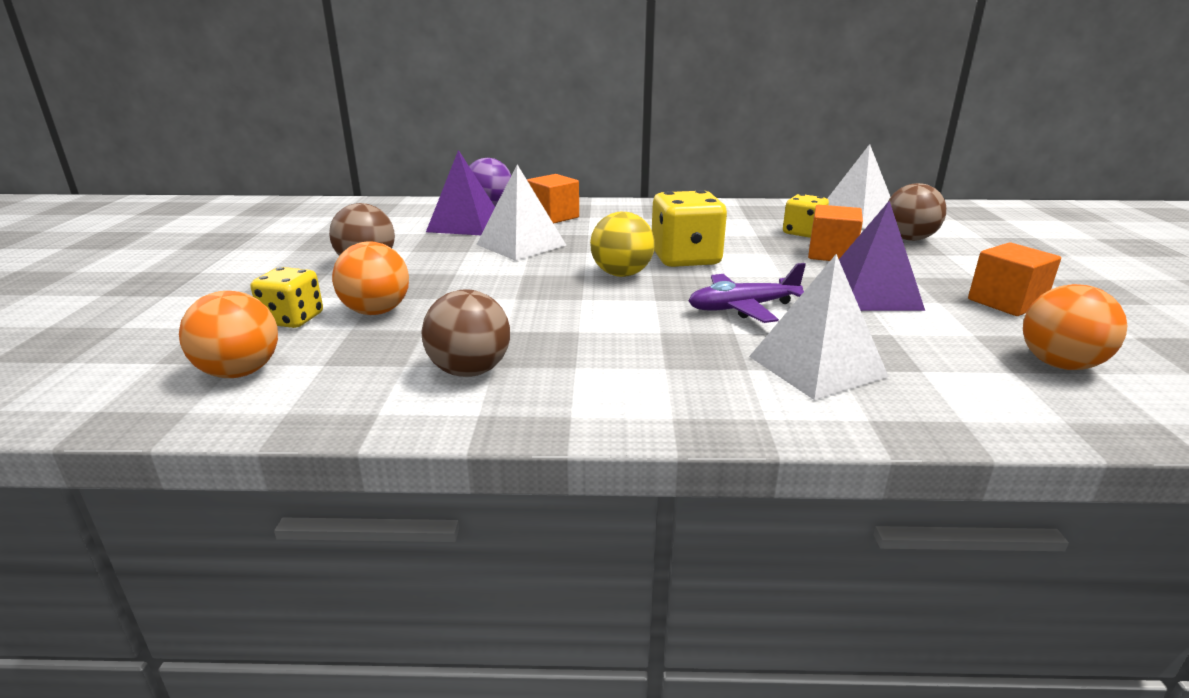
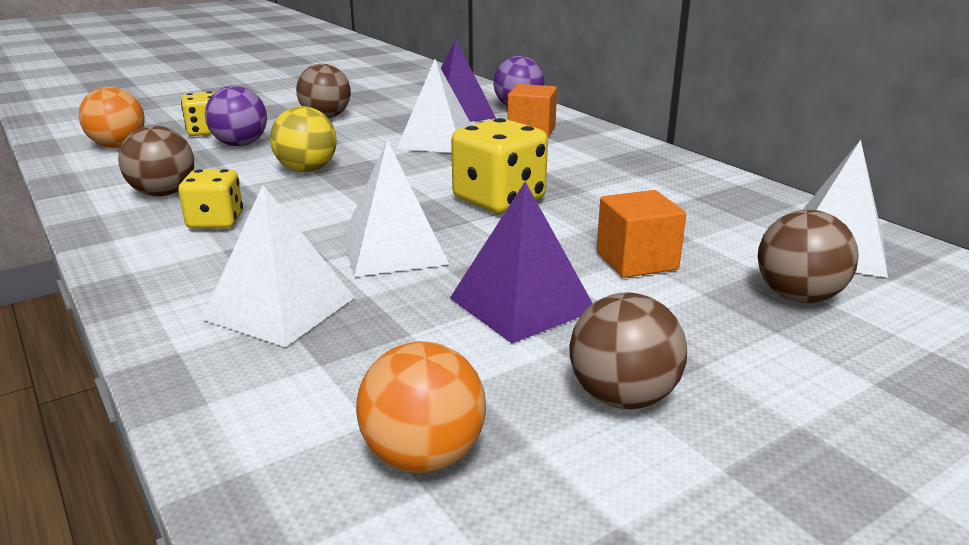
camera: 55 degrees right, 0 degrees up
(376, 311) = (240, 144): orange ball -> purple ball
(621, 274) = (416, 188): yellow ball -> yellow ball (307, 170)
(743, 308) = (394, 250): purple plane -> white pyramid
(803, 233) = (692, 233): yellow dice -> yellow dice (215, 221)
(1006, 302) = (622, 397): orange cube -> brown ball

